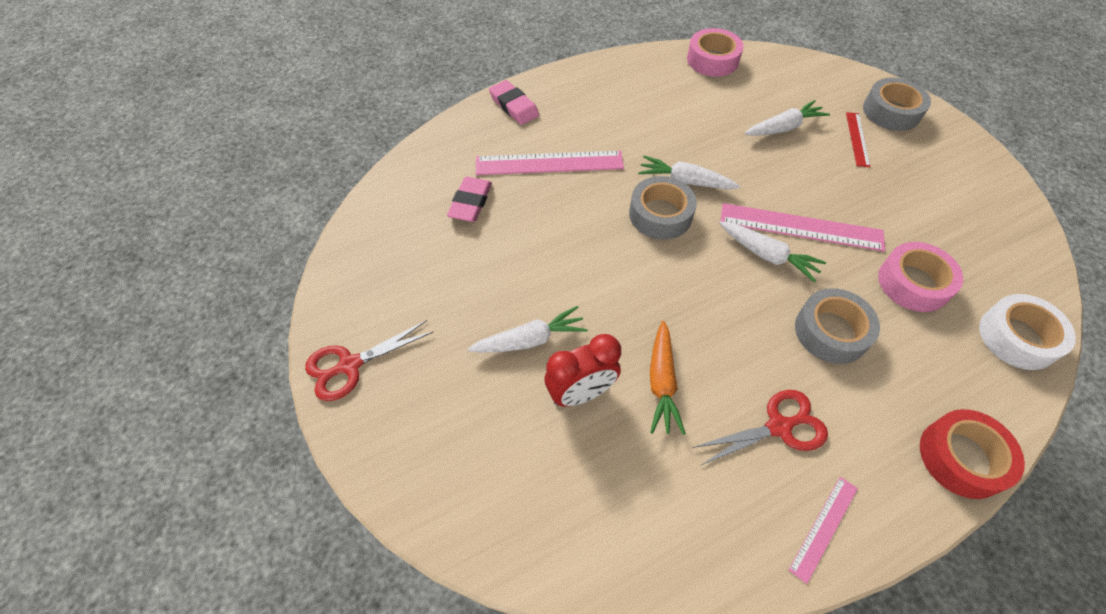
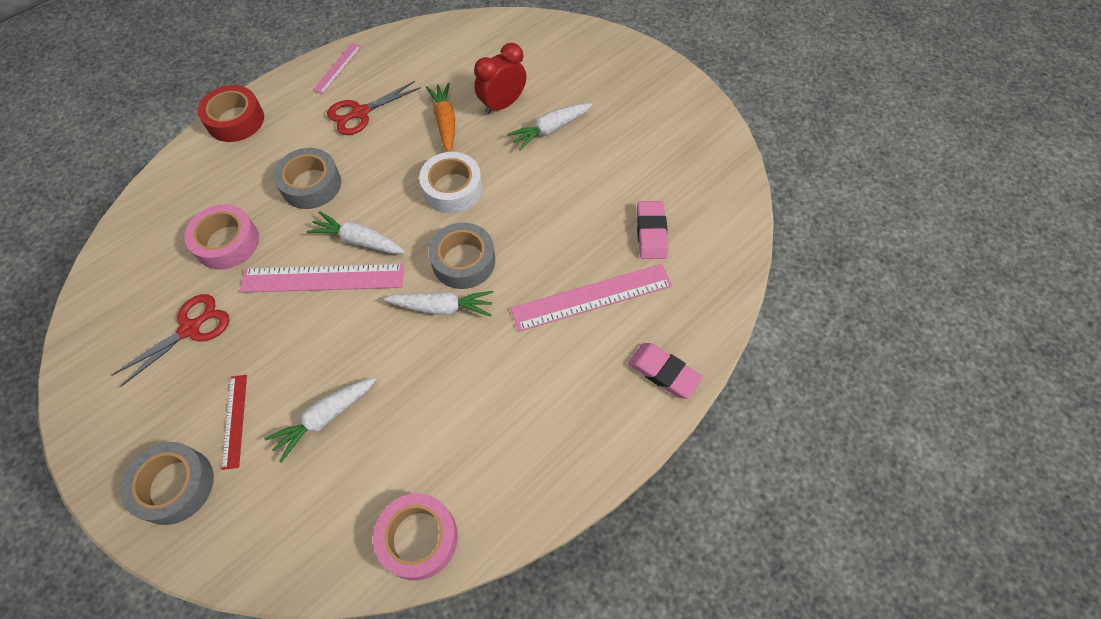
camera: 165 degrees right, 5 degrees up
(350, 365) = (672, 88): red scissors -> red scissors (190, 329)
(1017, 337) = (153, 212): white tape -> white tape (452, 188)

